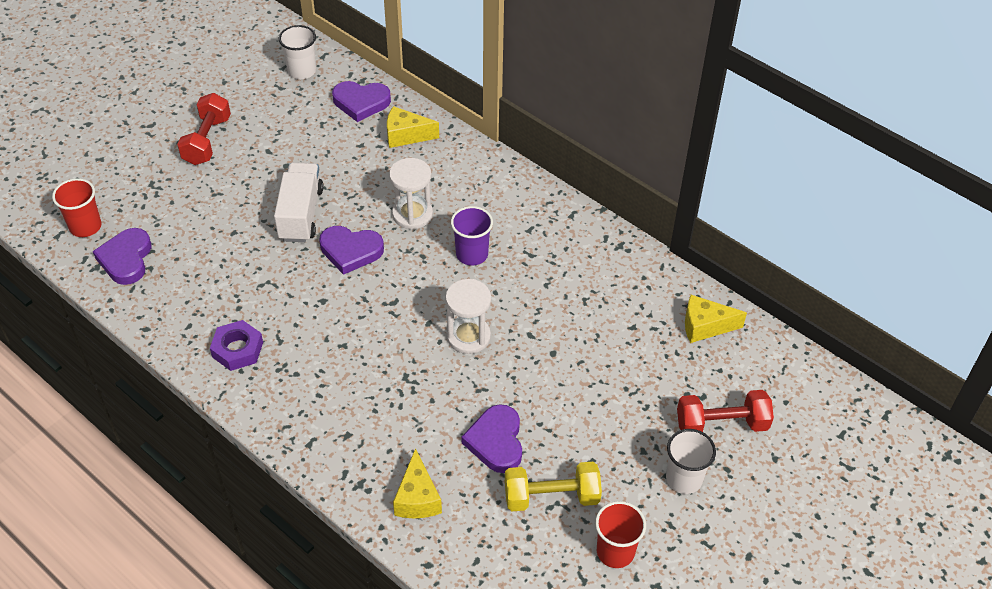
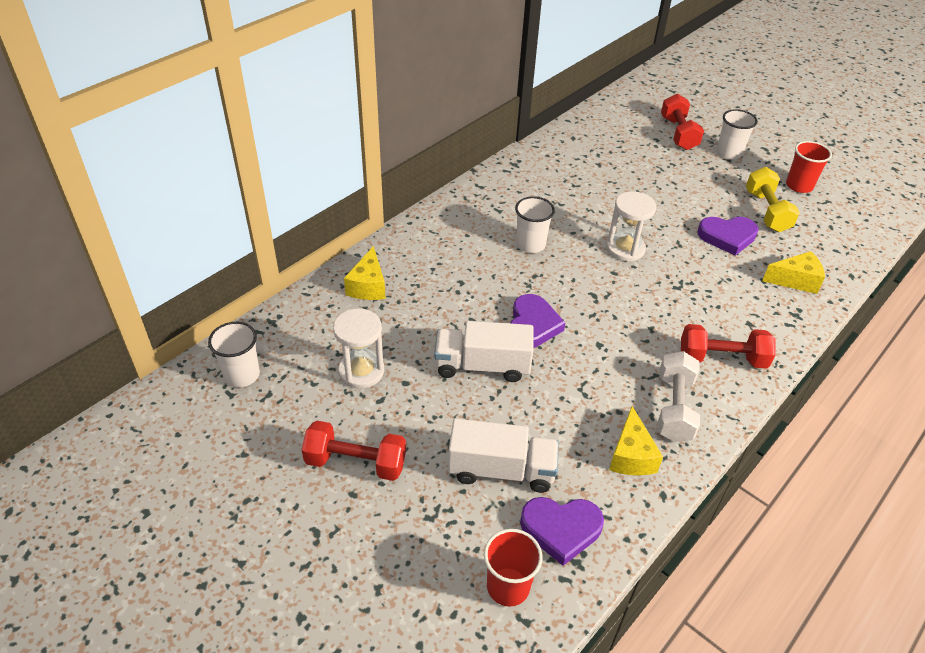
camera: 90 degrees left, 5 degrees down
(187, 225) = (501, 470): none -> white truck
(237, 349) = (674, 408): purple nut -> white dumbbell
(297, 399) = (722, 359): none -> red dumbbell
(361, 102) = (310, 321): purple heart -> none
(412, 214) = (481, 282): white hourglass -> white hourglass (361, 371)
(472, 254) = (530, 244): purple cup -> white cup
(705, 326) = (592, 132): yellow cheese -> yellow cheese (631, 455)

